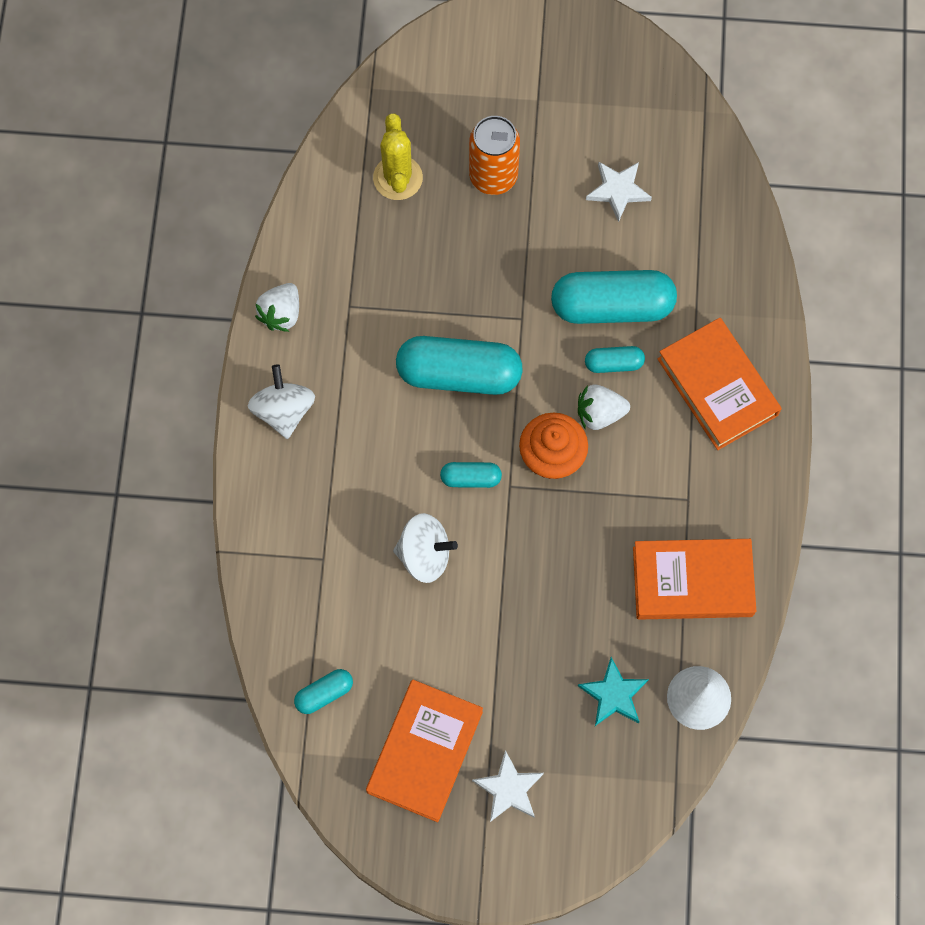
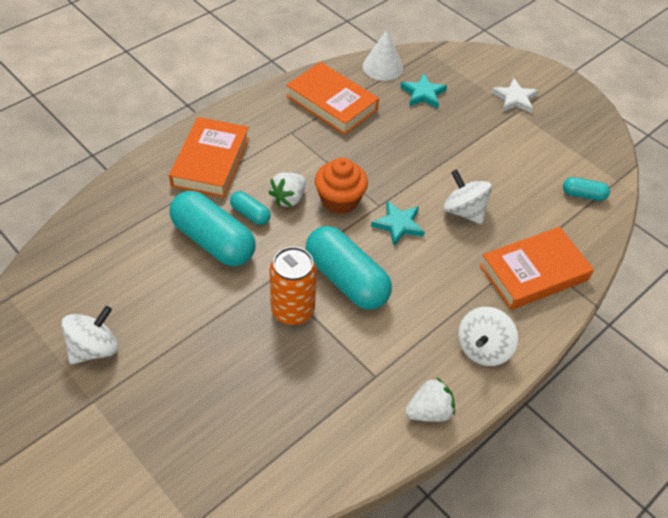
camera: 140 degrees left, 20 degrees down
(398, 178) = (250, 434): yellow cactus -> none
(425, 752) = (546, 137): orange book -> orange book (533, 272)
(471, 478) = (398, 225): turquoise capsule -> turquoise star
(493, 176) = (186, 376): orange can -> orange can (292, 310)
(587, 134) = (94, 348): none -> white spinning top
(599, 413) = (289, 198): white strawberry -> white strawberry turned 90 degrees clockwise
(618, 190) = (124, 298): white star -> none

